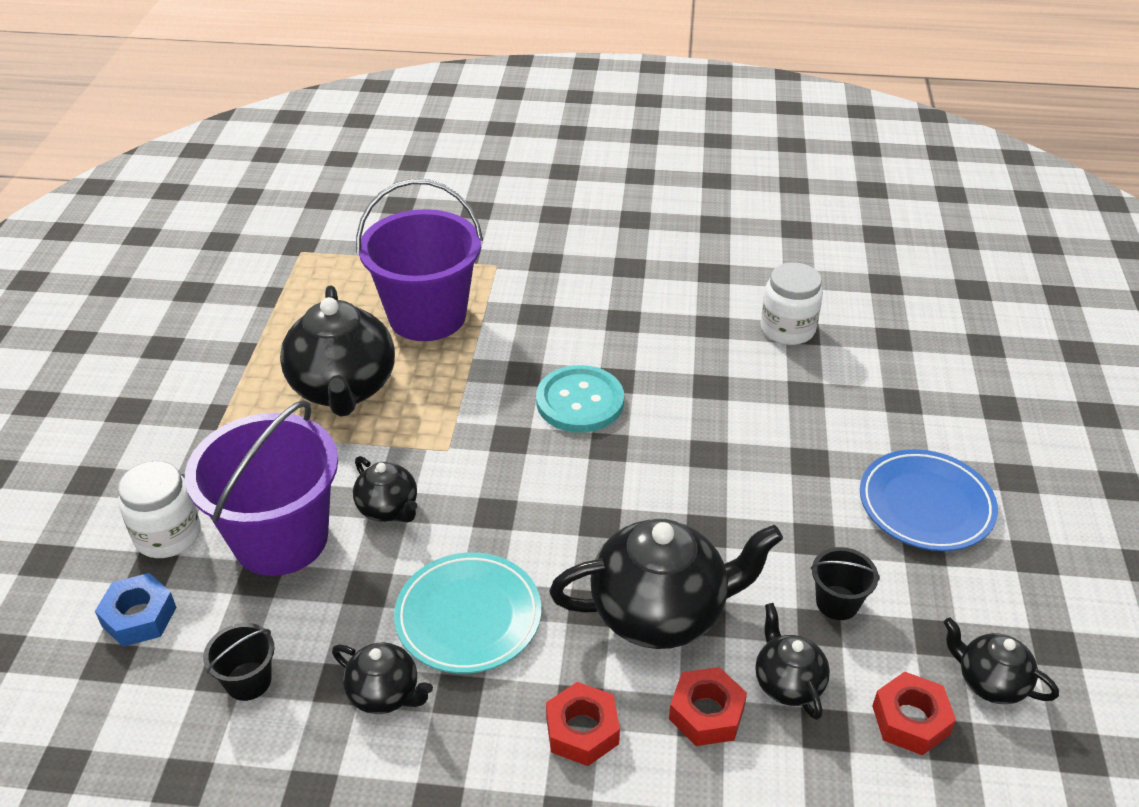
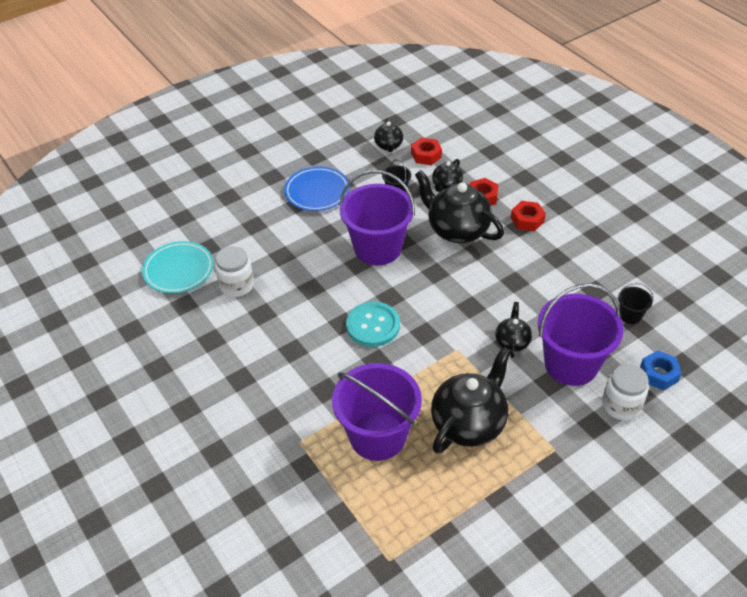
camera: 130 degrees left, 5 degrees up
(385, 694) = (582, 275): black teapot -> none
(468, 617) = (526, 277): turquoise plate -> turquoise plate (179, 270)
(719, 493) = (377, 248): none -> purple bucket

